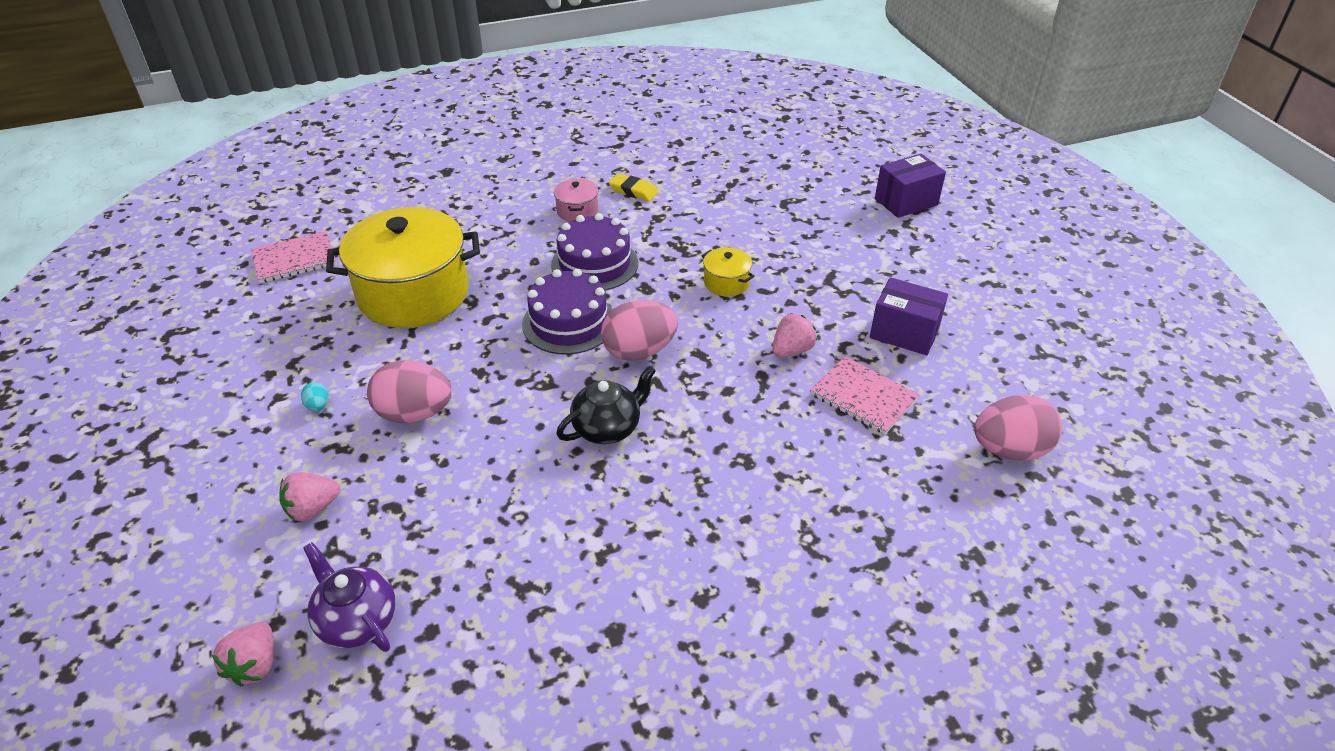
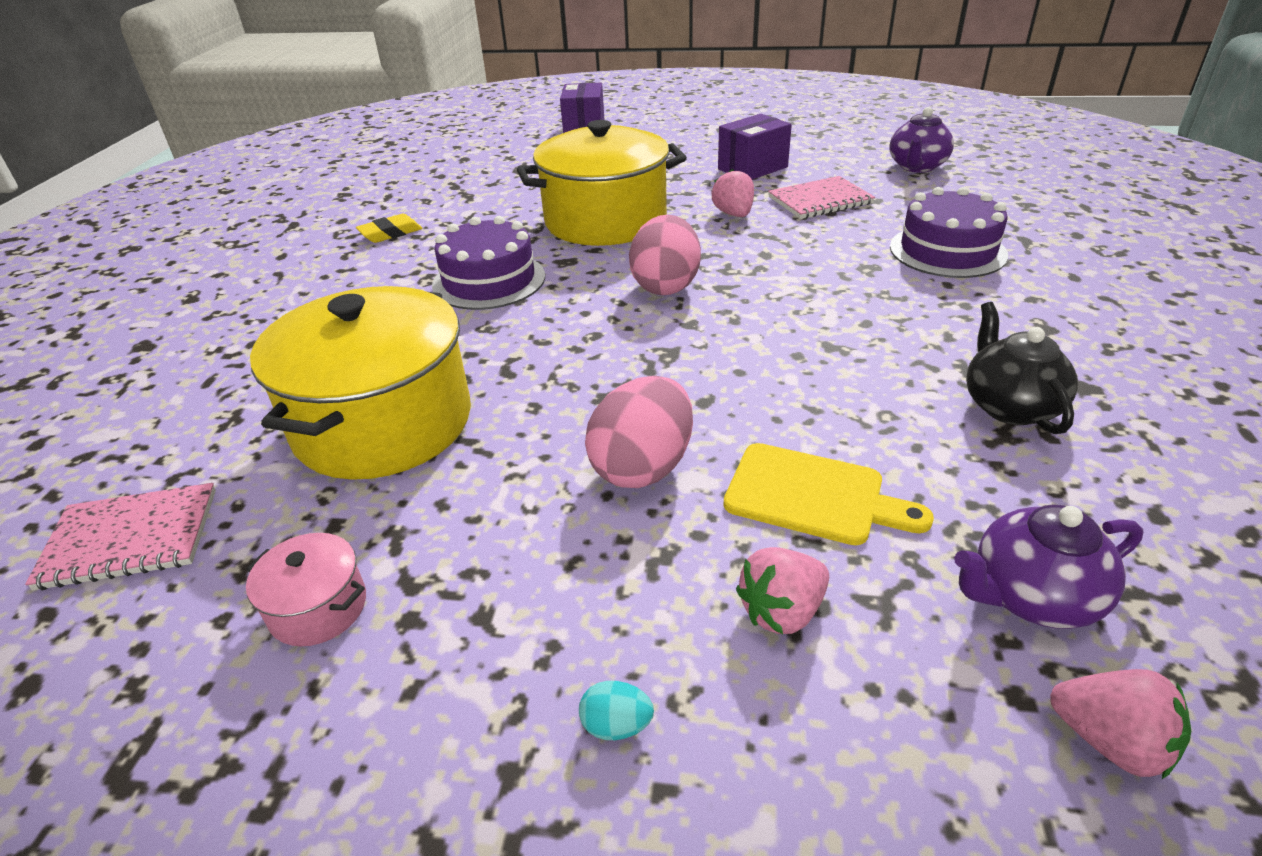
camera: 60 degrees left, 5 degrees down
(294, 259) = (130, 538): pink notebook -> pink notebook turned 75 degrees clockwise
(312, 509) = (782, 611): pink strawberry -> pink strawberry turned 60 degrees clockwise
(318, 406) = (547, 567): turquoise egg -> turquoise egg (616, 725)
(415, 498) = (813, 496): none -> yellow cutting board
(569, 322) = (575, 317): purple cake -> purple cake (947, 251)
(577, 211) = (377, 271): pink pot -> pink pot (318, 608)
(608, 427) = (773, 328): black teapot -> black teapot (1009, 406)
(726, 283) = (605, 220): yellow pot -> yellow pot, size x2.39
(1009, 450) = (917, 167): pink egg -> purple teapot

